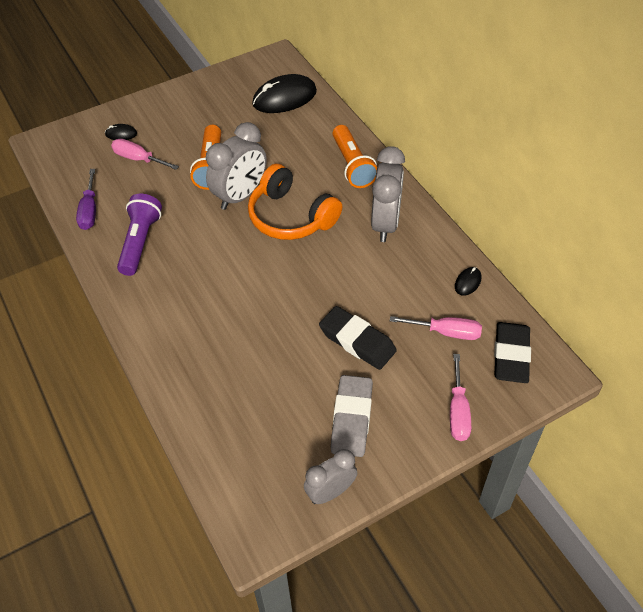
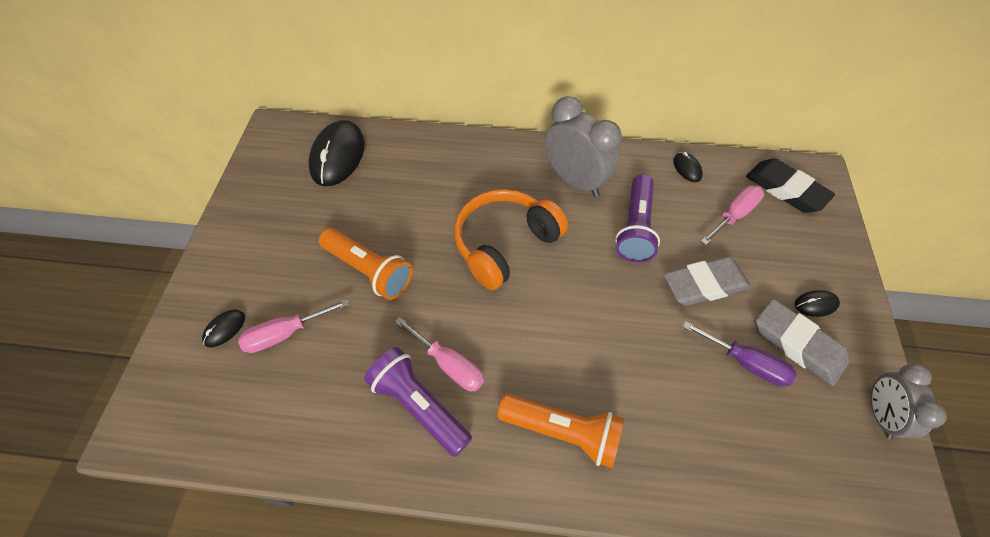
camera: 55 degrees left, 5 degrees up
(89, 211) = (316, 436): purple screwdriver -> purple screwdriver (746, 363)
(240, 196) = (437, 269): grey clock -> none
(291, 217) = (505, 244): orange headphones -> orange headphones turned 150 degrees clockwise
(352, 165) = (481, 160): orange flashlight -> orange flashlight (563, 432)
(357, 341) = (704, 284): black eraser -> grey eraser
(373, 278) = (635, 228): none -> purple flashlight
(402, 418) = (815, 304): none -> black mouse
(458, 411) = (828, 259): pink screwdriver -> pink screwdriver (449, 365)

